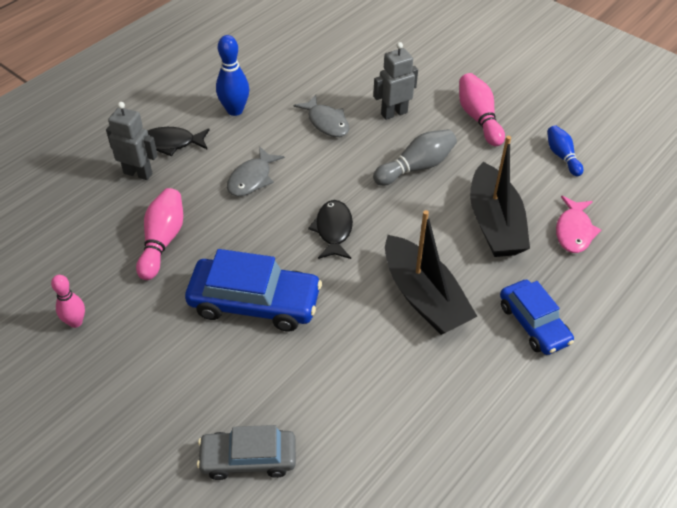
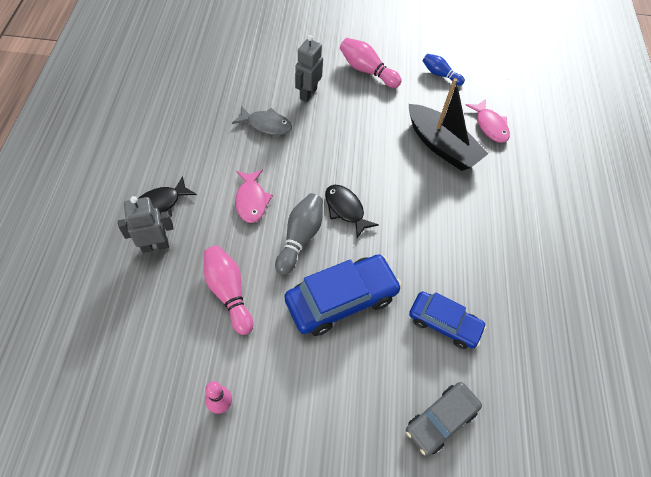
camera: 40 degrees left, 10 degrees up
(235, 110) = (186, 149): blue bowling pin -> none
(252, 179) = (251, 200): grey fish -> pink fish
(416, 167) = (358, 129): grey bowling pin -> grey bowling pin (300, 238)
(424, 297) = (445, 225): black boat -> none
(533, 324) = (521, 205): blue car -> blue car (444, 323)

